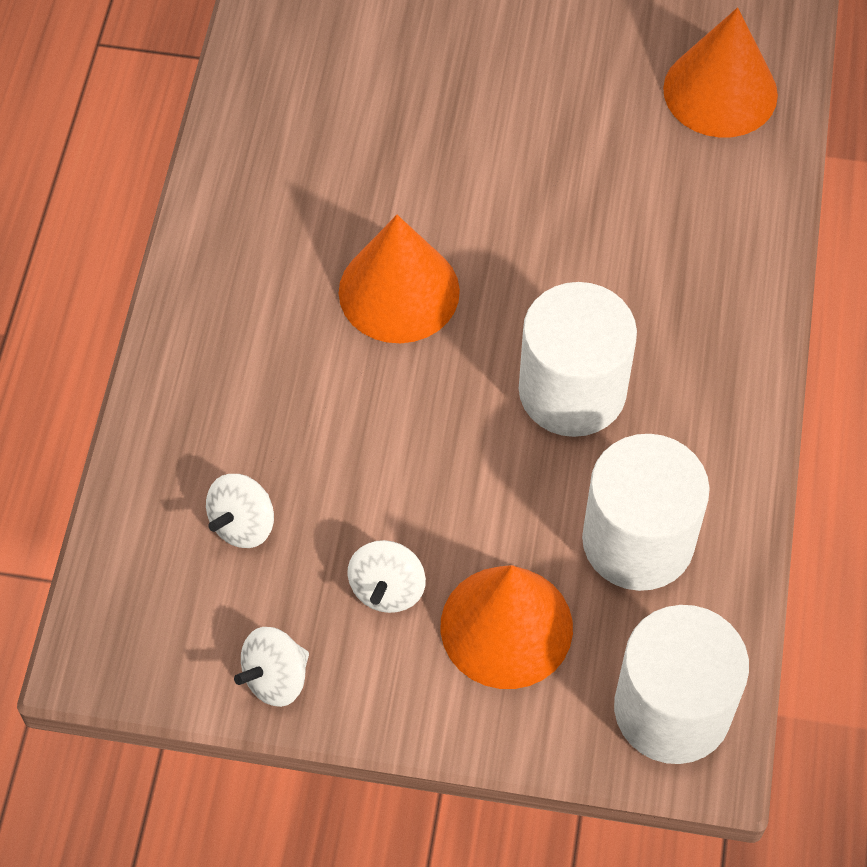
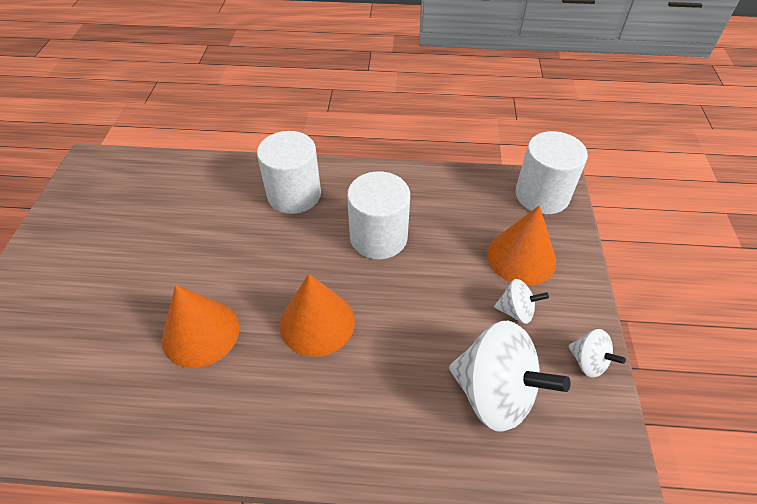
camera: 95 degrees left, 10 degrees down
(243, 524) = (495, 393): white spinning top -> white spinning top, size x2.05
(638, 540) = (460, 209): white cylinder -> white cylinder (294, 195)
(720, 91) = (187, 185): orange cone -> orange cone (201, 333)

